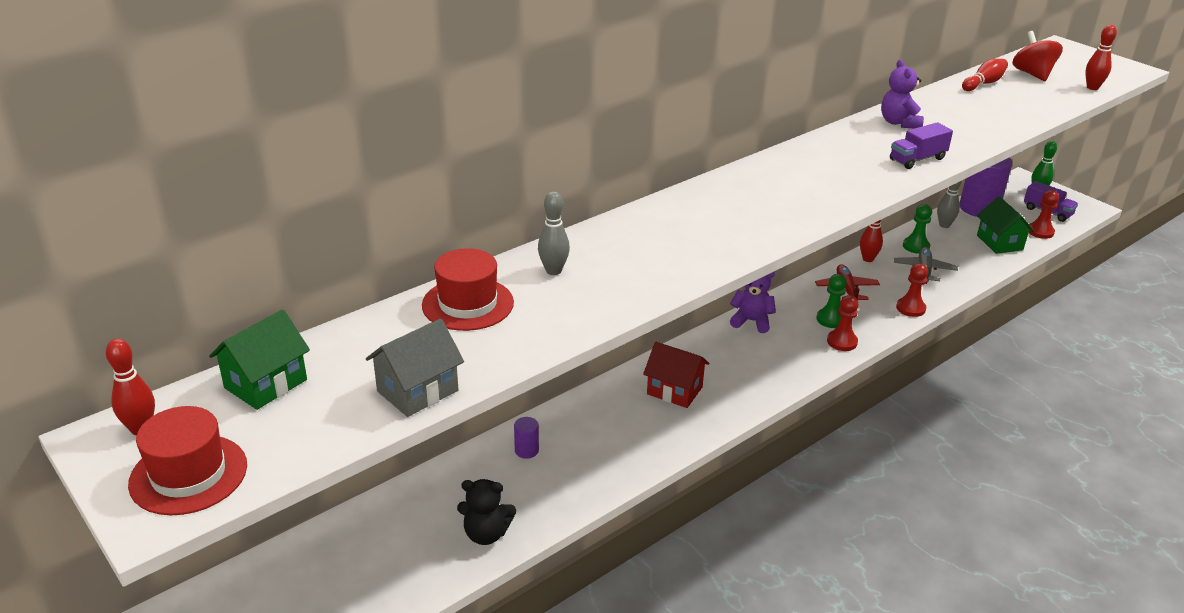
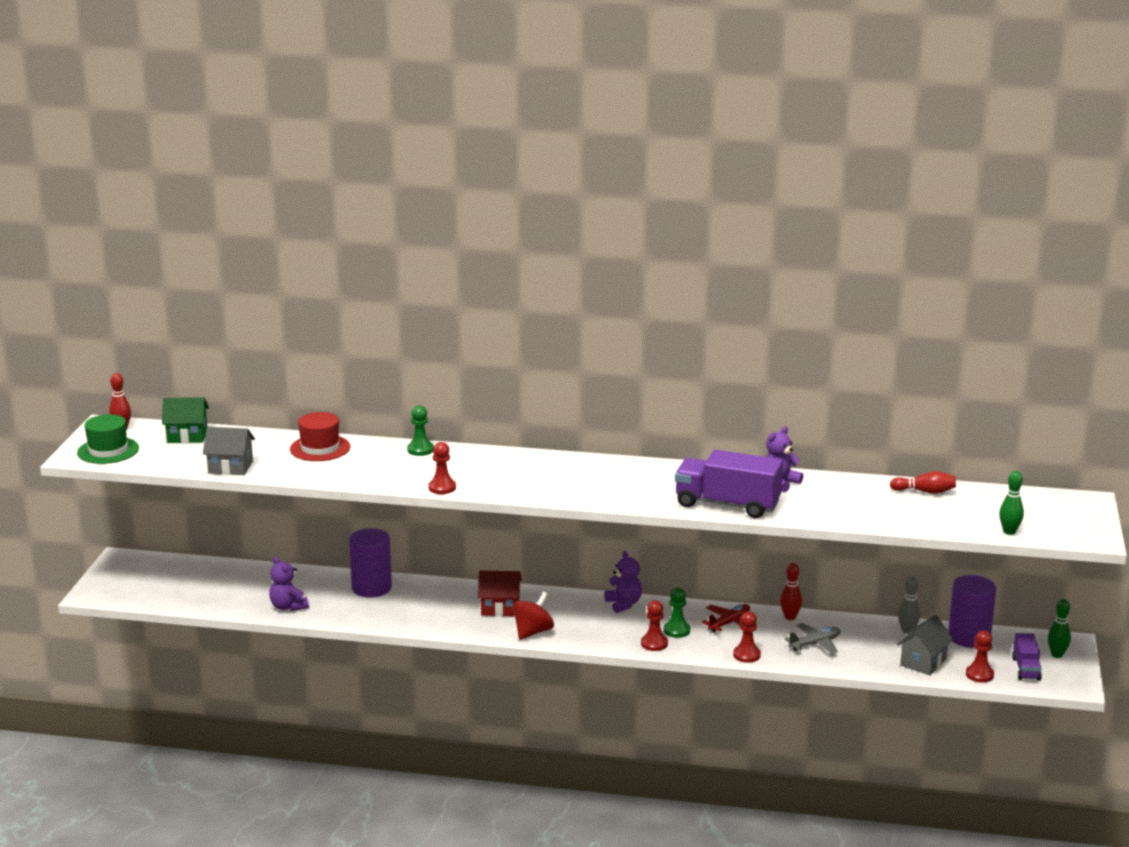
camera: 50 degrees right, 10 degrees down
(188, 474) = (108, 450): red hat -> green hat
(486, 534) = (288, 606): black teddy bear -> purple teddy bear
(526, 450) = (371, 588): purple cylinder -> purple cylinder, size x2.24
(553, 271) = (386, 454): grey bowling pin -> none
(674, 390) = (500, 608): red house -> red house turned 75 degrees counterclockwise
(690, 275) = (442, 488): none -> red pawn
(916, 246) = (847, 630): green pawn -> green pawn (420, 450)
(917, 159) = (727, 504): purple truck -> purple truck, size x1.90
(999, 243) = (923, 662): green house -> grey house
(1032, 74) = (988, 504): red spinning top -> red spinning top (533, 632)
(1092, 87) = (1009, 532): red bowling pin -> green bowling pin

